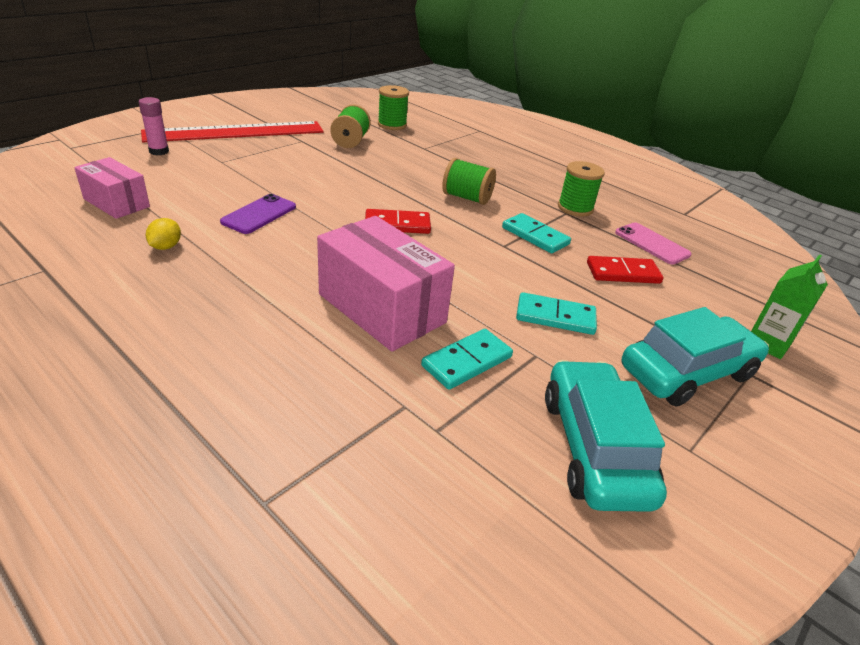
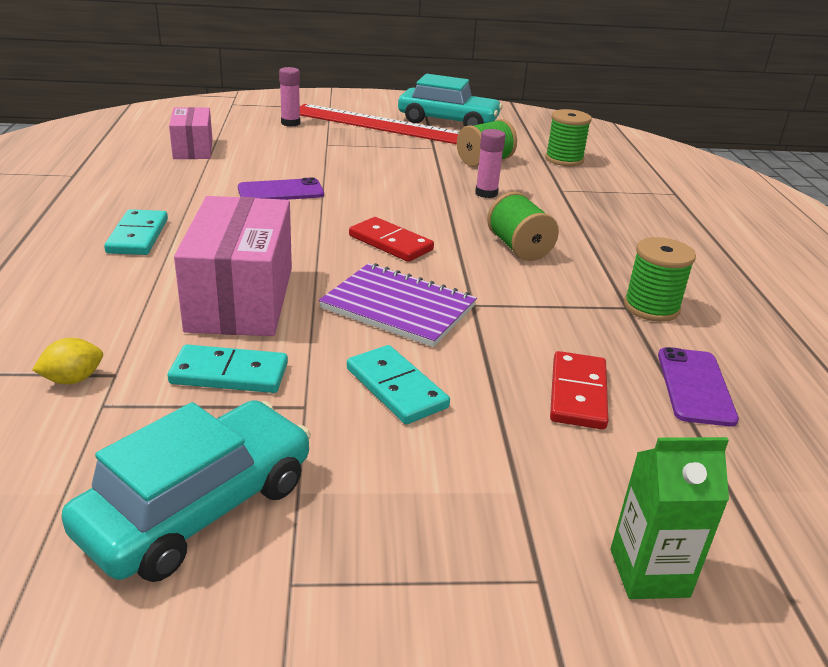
camera: 45 degrees right, 5 degrees down
(166, 247) = (169, 189): yellow lemon -> yellow lemon (73, 379)
(390, 166) = (486, 193): none -> pink glue stick
(474, 267) = (398, 307): none -> purple notebook
(535, 236) = (531, 311): turquoise domino -> turquoise domino (138, 236)
(623, 273) = (577, 393): red domino -> red domino turned 60 degrees clockwise
(652, 244) = (695, 386): pink phone -> purple phone
(687, 372) = (449, 523): turquoise car -> turquoise car (448, 121)

